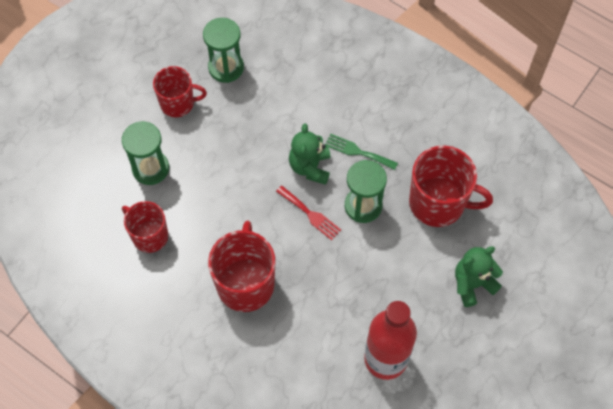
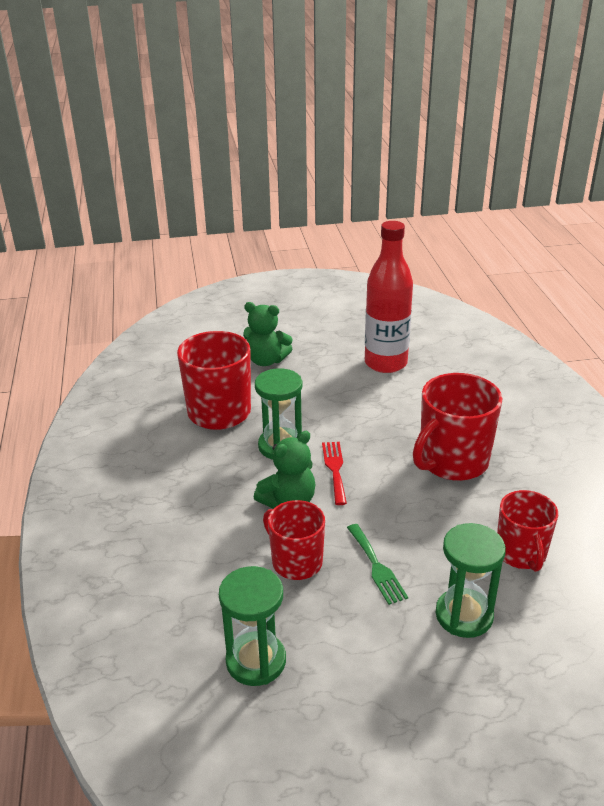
camera: 135 degrees left, 30 degrees down
(178, 103) = (360, 664): red mug -> red mug (296, 562)
(358, 152) = (229, 483): green fork -> green fork (376, 566)

